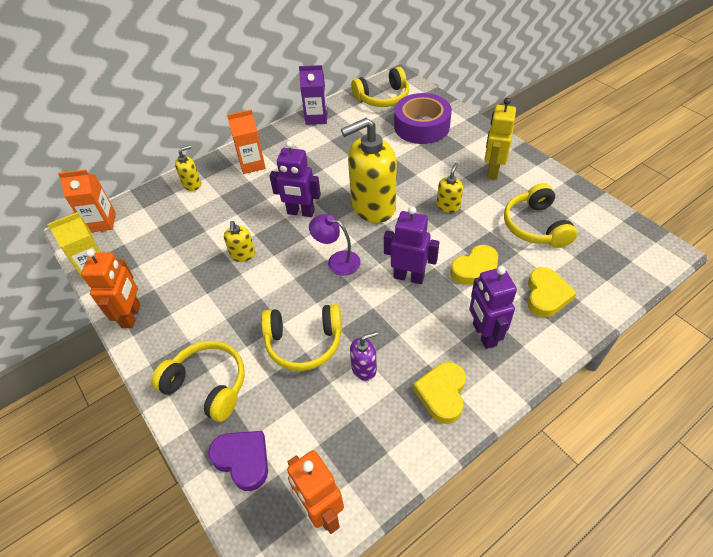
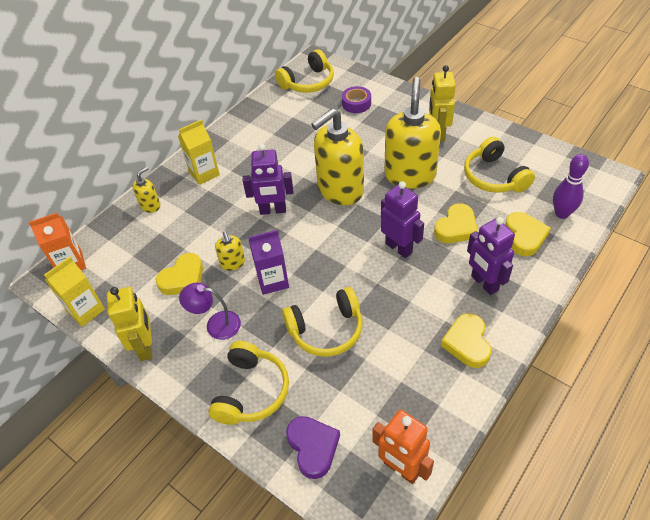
camera: 15 degrees left, 0 degrees up
(131, 316) = (146, 347): orange robot -> yellow robot
(192, 258) = (183, 278): none -> yellow heart
(208, 385) = (251, 391): yellow headphones -> yellow headphones turned 90 degrees clockwise
(243, 460) = (313, 447): purple heart -> purple heart turned 45 degrees clockwise
(252, 164) = (204, 173): orange carton -> yellow carton
(316, 118) = (250, 114): purple carton -> purple carton (272, 281)
(337, 261) = (327, 248): purple lamp -> purple lamp (216, 324)
(364, 368) = (390, 339): purple soap dispenser -> none
(409, 277) = (399, 248): purple robot -> purple robot turned 45 degrees clockwise
(421, 126) = (356, 103): purple tape -> purple tape, size x0.53
(448, 206) = (410, 175): yellow soap dispenser -> yellow soap dispenser, size x2.23
(596, 280) = (562, 213): none -> purple bowling pin

